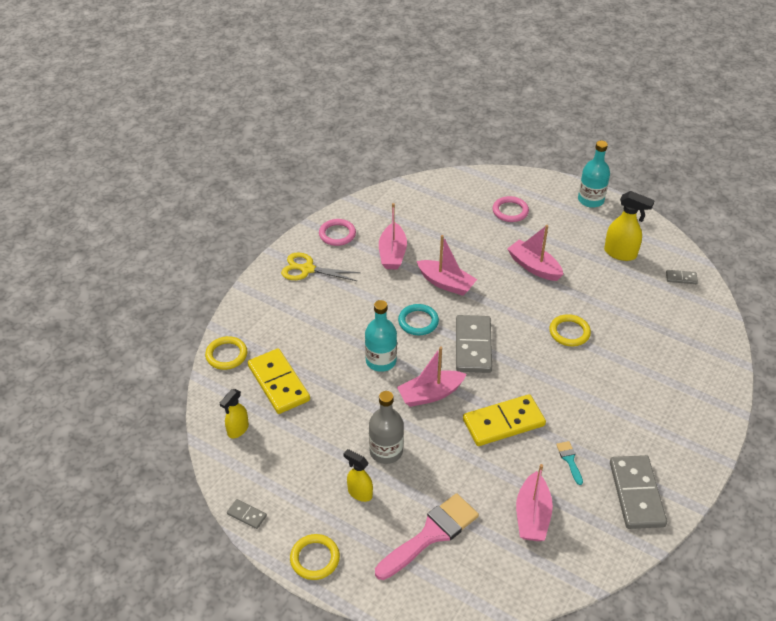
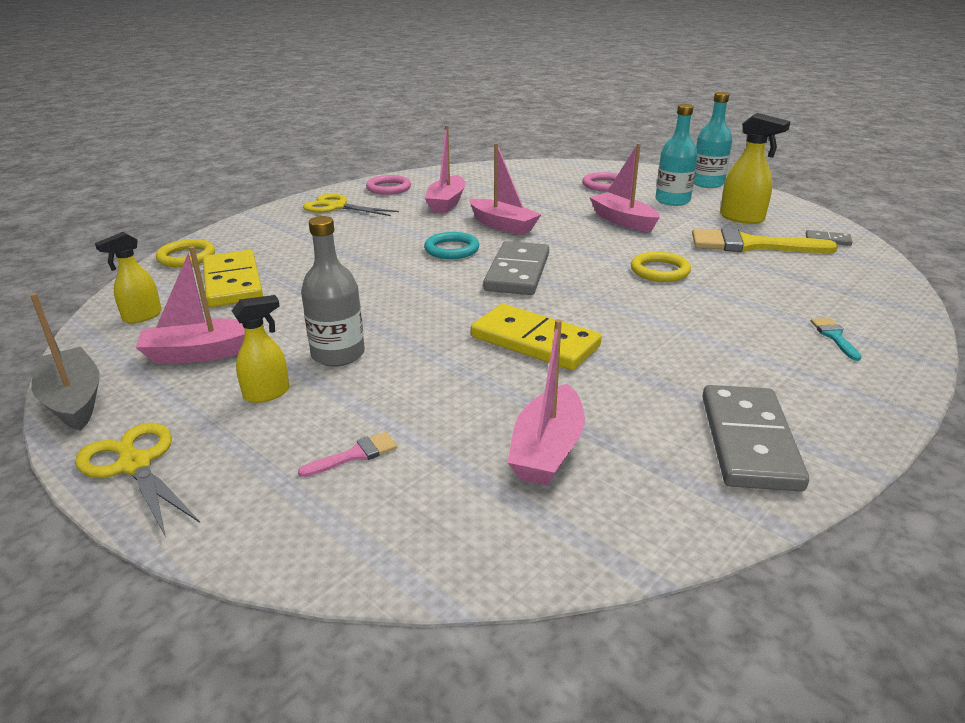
camera: 10 degrees right, 15 degrees down
(247, 515) = (74, 400): grey domino -> grey boat
(315, 558) = (134, 464): yellow ring -> yellow scissors
(359, 493) = (267, 394): yellow spray bottle -> yellow spray bottle turned 105 degrees clockwise
(381, 361) = (383, 275): turquoise bottle -> turquoise bottle (672, 200)
(430, 394) = (436, 307): pink boat -> pink boat (201, 353)
(431, 534) = (355, 455): pink brush -> pink brush, size x0.44
(503, 422) = (535, 341): yellow domino -> yellow domino turned 45 degrees clockwise
(569, 460) = (632, 389): turquoise brush -> turquoise brush (834, 336)
(628, 291) = (750, 245): none -> yellow brush

